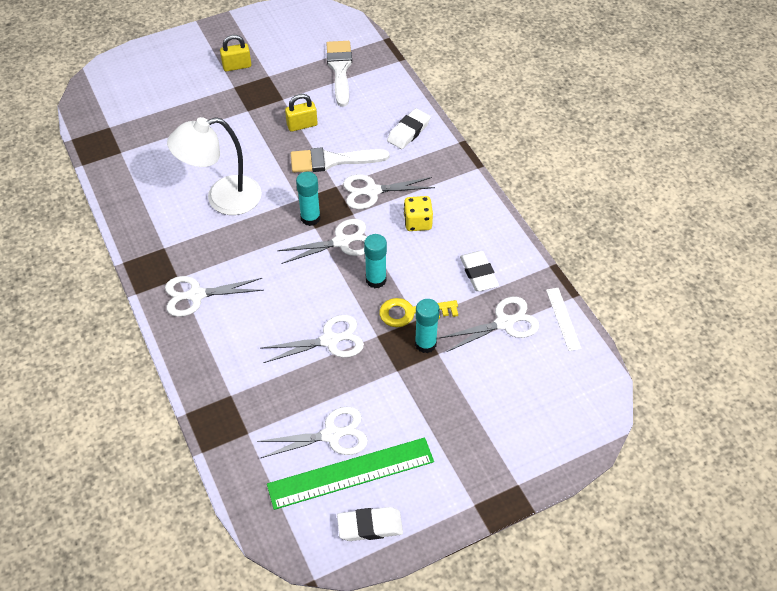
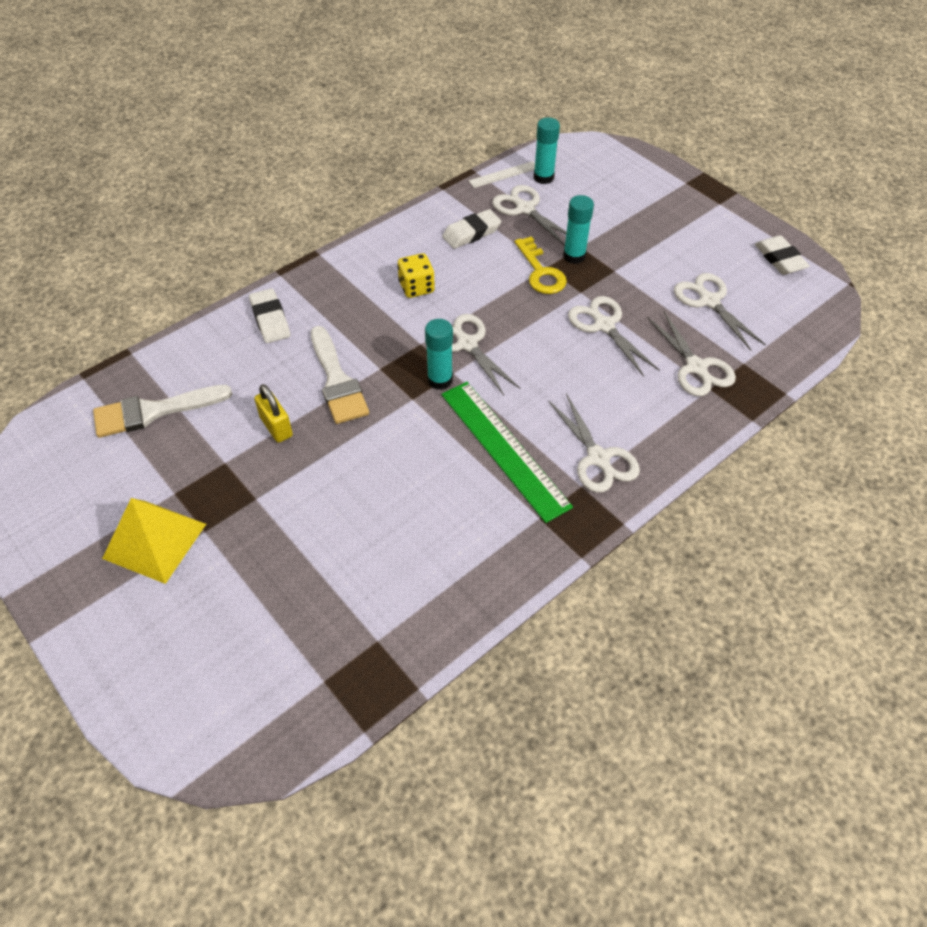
camera: 105 degrees left, 0 degrees up
(222, 198) = (435, 478): white lamp -> none
(237, 66) = (154, 540): yellow padlock -> yellow pyramid
(350, 473) = (738, 280): green ruler -> green ruler (503, 449)
(371, 191) = (380, 334): white scissors -> white scissors (697, 368)
(376, 280) = (510, 306): turquoise glue stick -> turquoise glue stick (543, 177)
(408, 132) = (270, 319): white eraser -> white eraser turned 45 degrees clockwise

